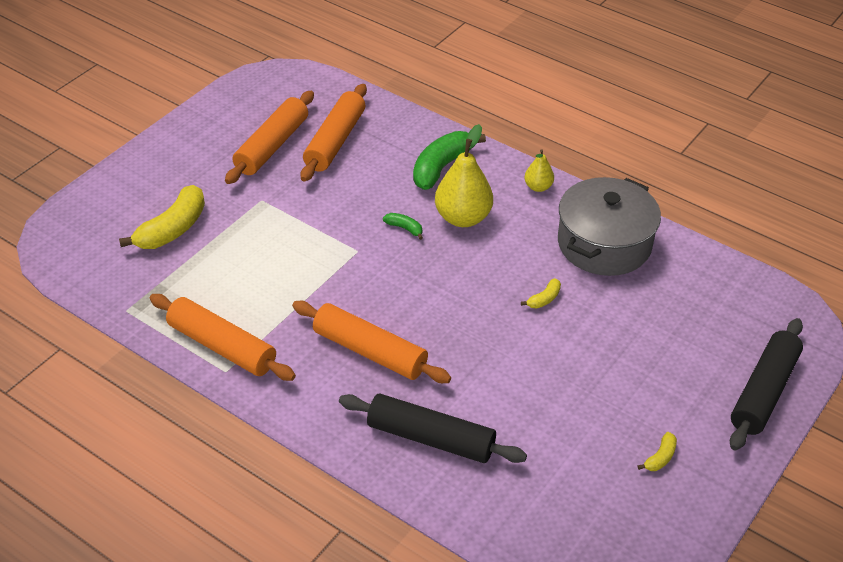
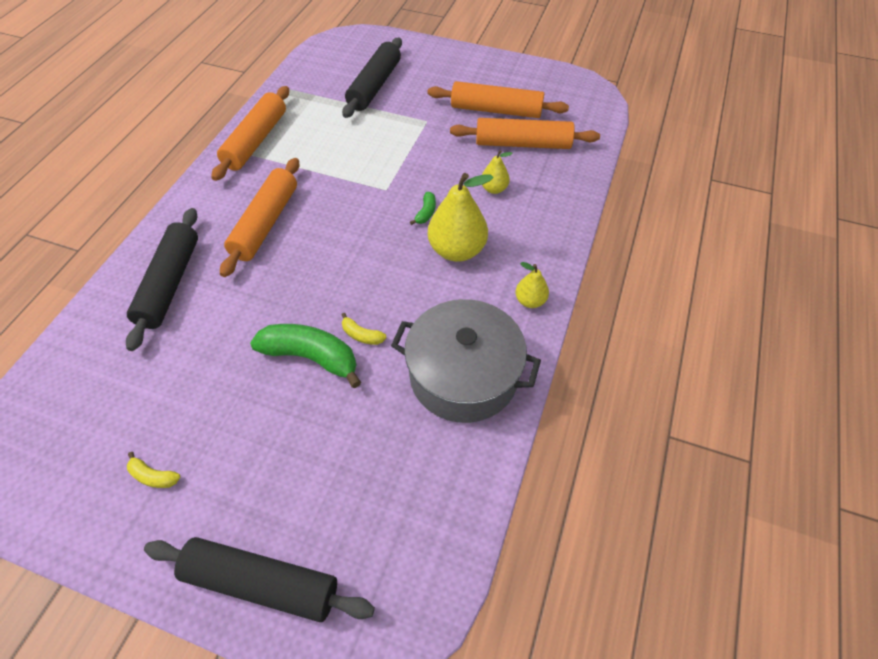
camera: 75 degrees right, 10 degrees up
(172, 229) = (374, 86): yellow banana -> black rolling pin
(391, 175) = (494, 189): none -> yellow pear
(441, 167) = (523, 220): green banana -> green banana (311, 357)

